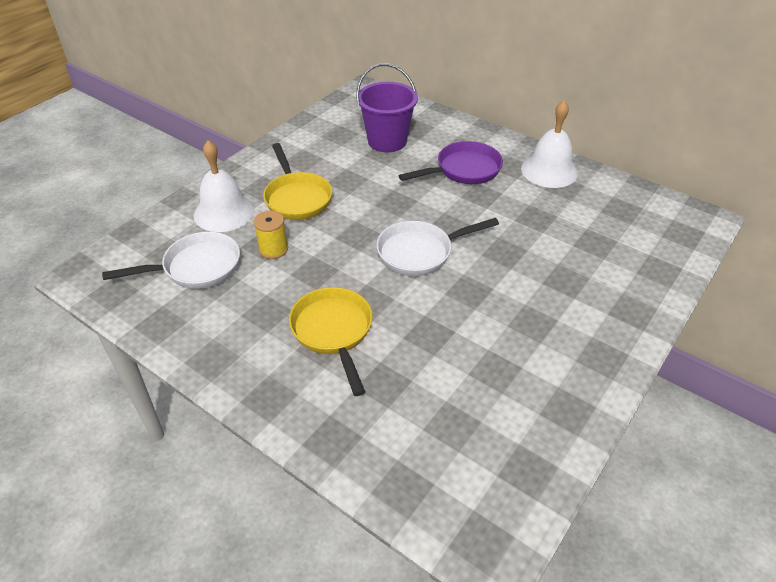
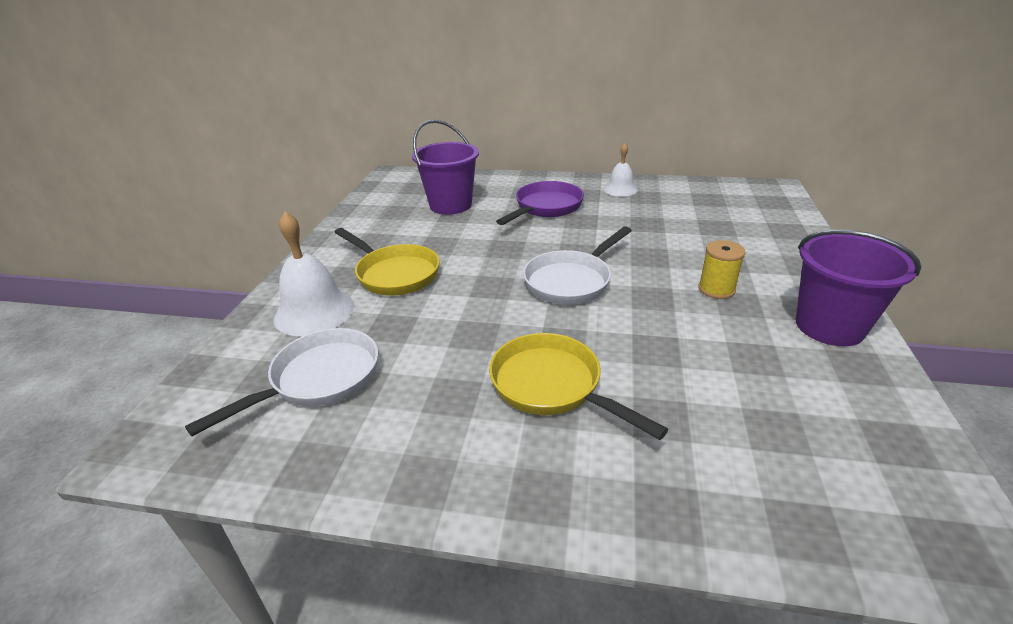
camera: 25 degrees left, 10 degrees down
(273, 249) = (406, 328): yellow spool -> yellow spool (716, 289)
(549, 171) = (620, 189): white bell -> white bell, size x0.60
(584, 371) = (829, 326): none -> purple bucket

